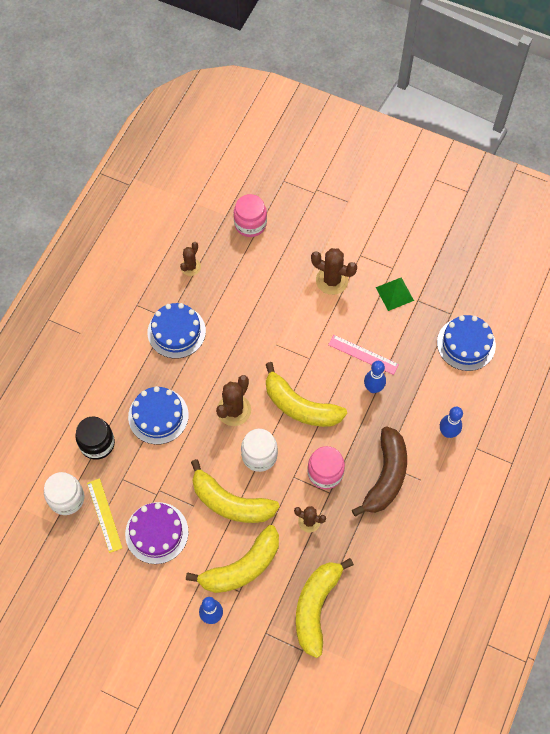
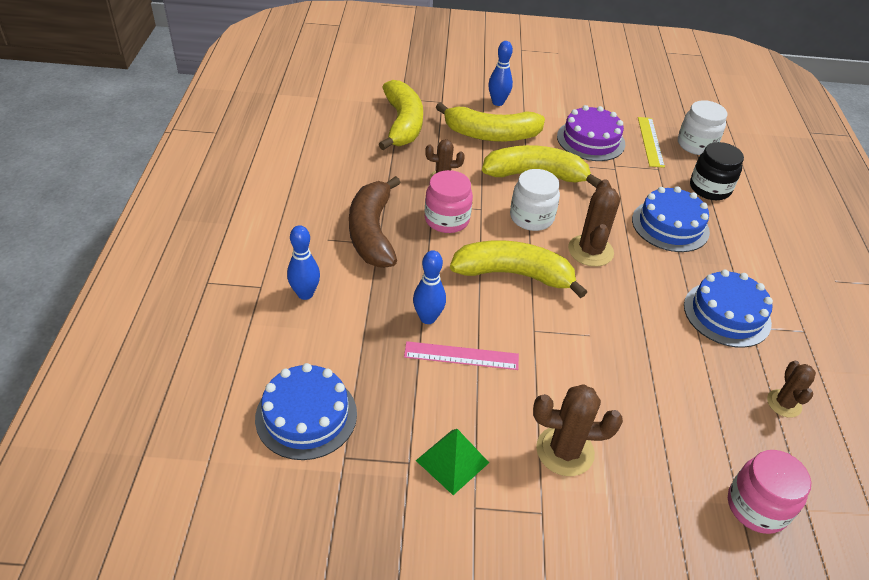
camera: 155 degrees right, 20 degrees down
(104, 515) = (650, 141): yellow ruler -> yellow ruler turned 45 degrees clockwise
(242, 567) = (491, 135): yellow banana -> yellow banana turned 120 degrees counterclockwise

